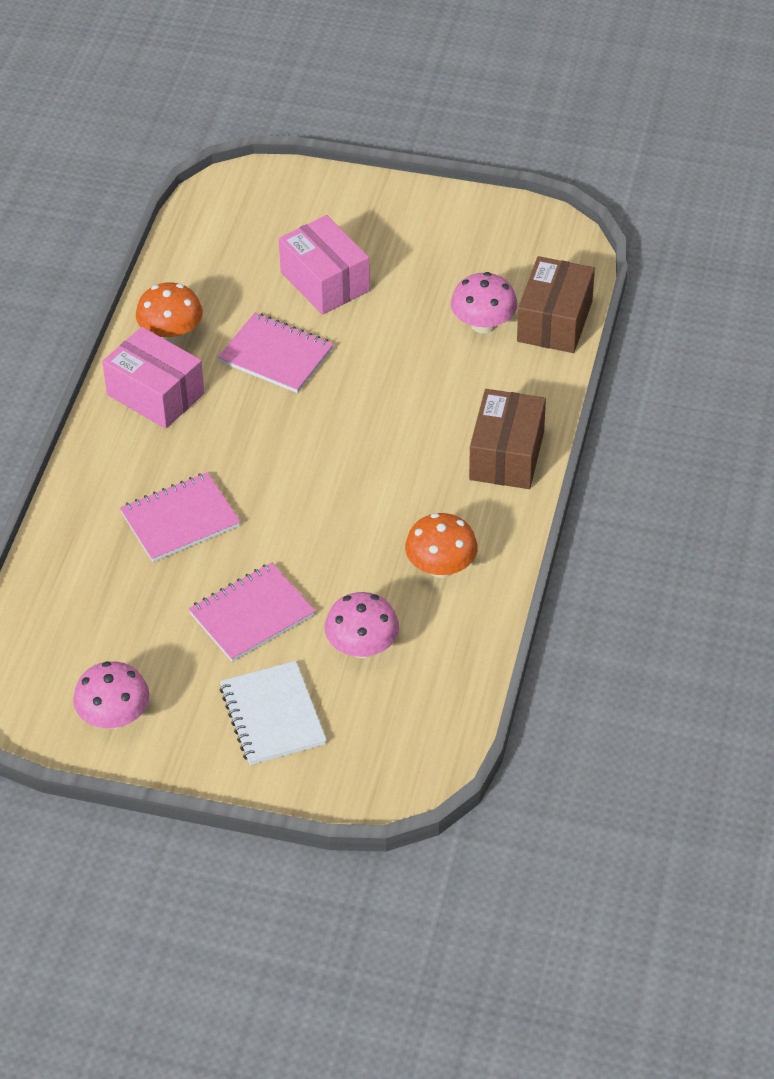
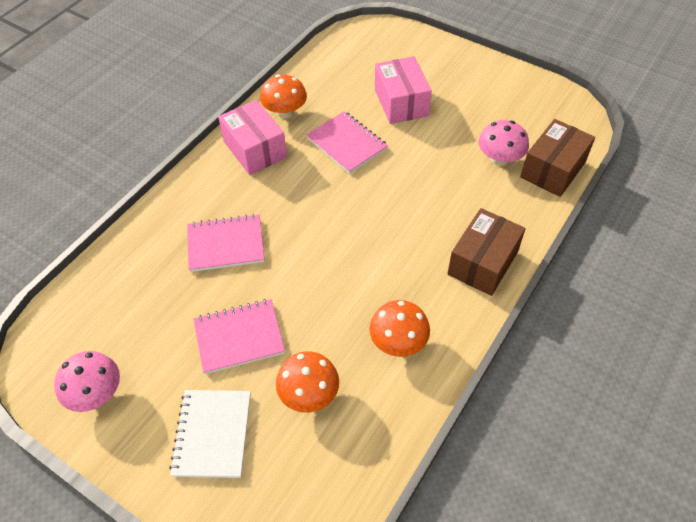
camera: 20 degrees right, 5 degrees up
(362, 647) = (309, 394): pink mushroom -> orange mushroom

